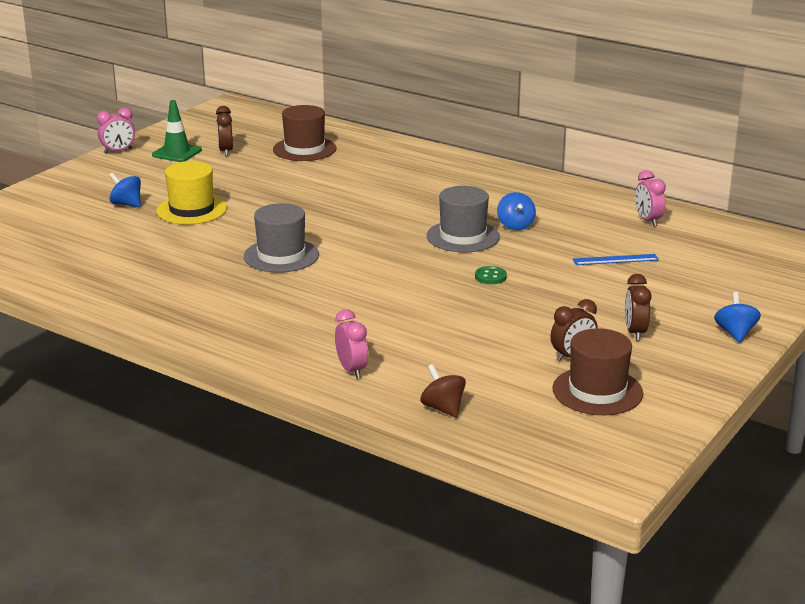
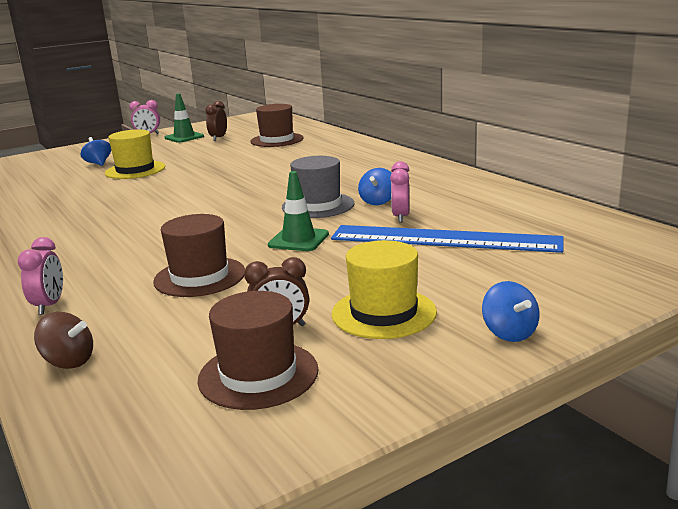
camera: 25 degrees right, 5 degrees down
(281, 256) = (147, 205): grey hat -> none
(443, 408) = (69, 361): brown spinning top -> brown spinning top turned 120 degrees clockwise
(449, 324) = (200, 277): none -> brown hat
(490, 277) = (298, 240): green button -> green traffic cone
(615, 259) = (444, 239): blue ruler -> blue ruler, size x2.39
(635, 332) = (383, 313): brown clock -> yellow hat
(648, 221) = (517, 209): pink clock -> pink clock (400, 217)
(735, 333) = (509, 333): blue spinning top -> blue spinning top turned 135 degrees clockwise

